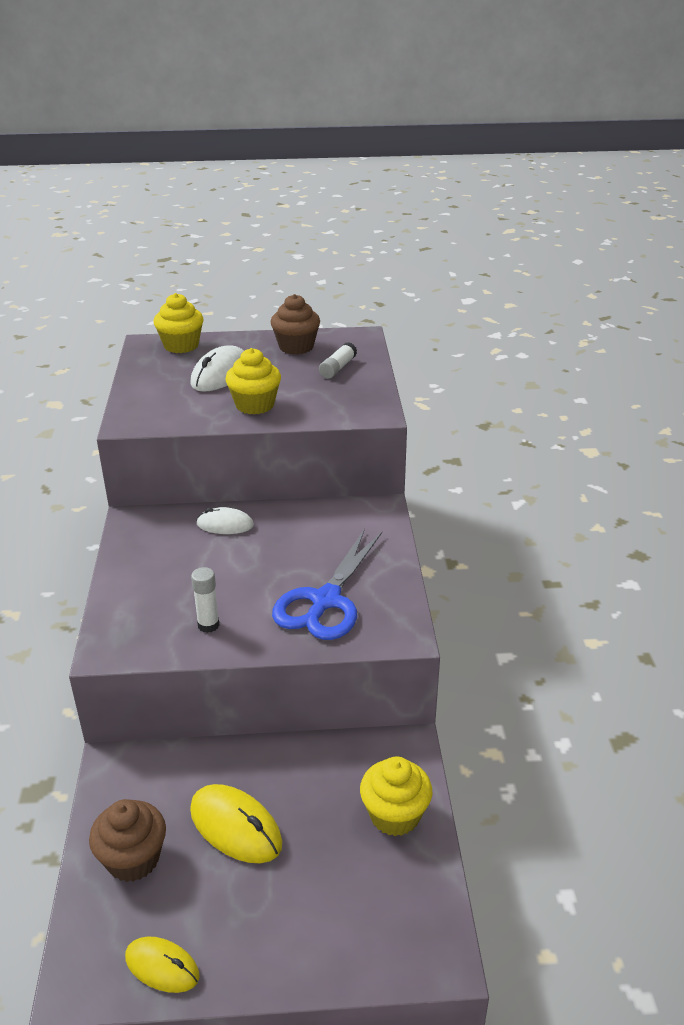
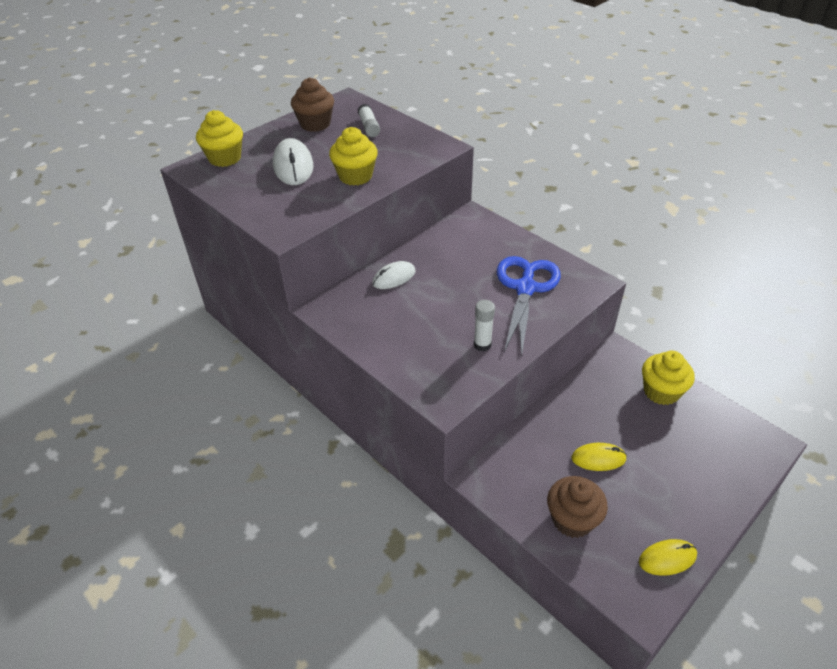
camera: 40 degrees left, 10 degrees up
(235, 827) = (598, 458): yellow mouse -> yellow mouse, size x0.65
(325, 601) = (525, 288): blue scissors -> blue scissors turned 150 degrees counterclockwise

